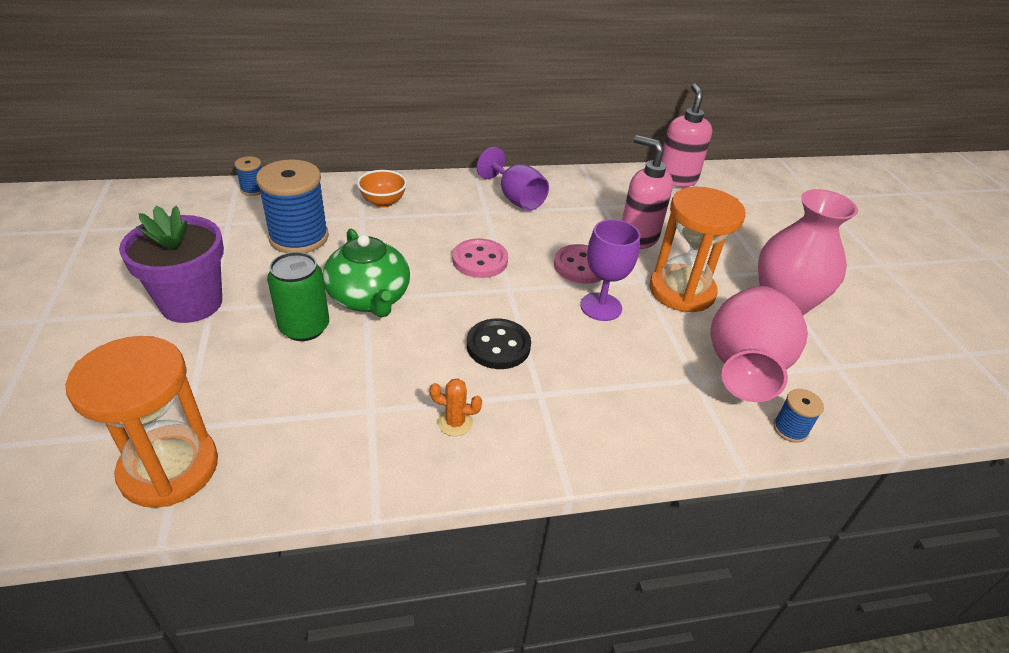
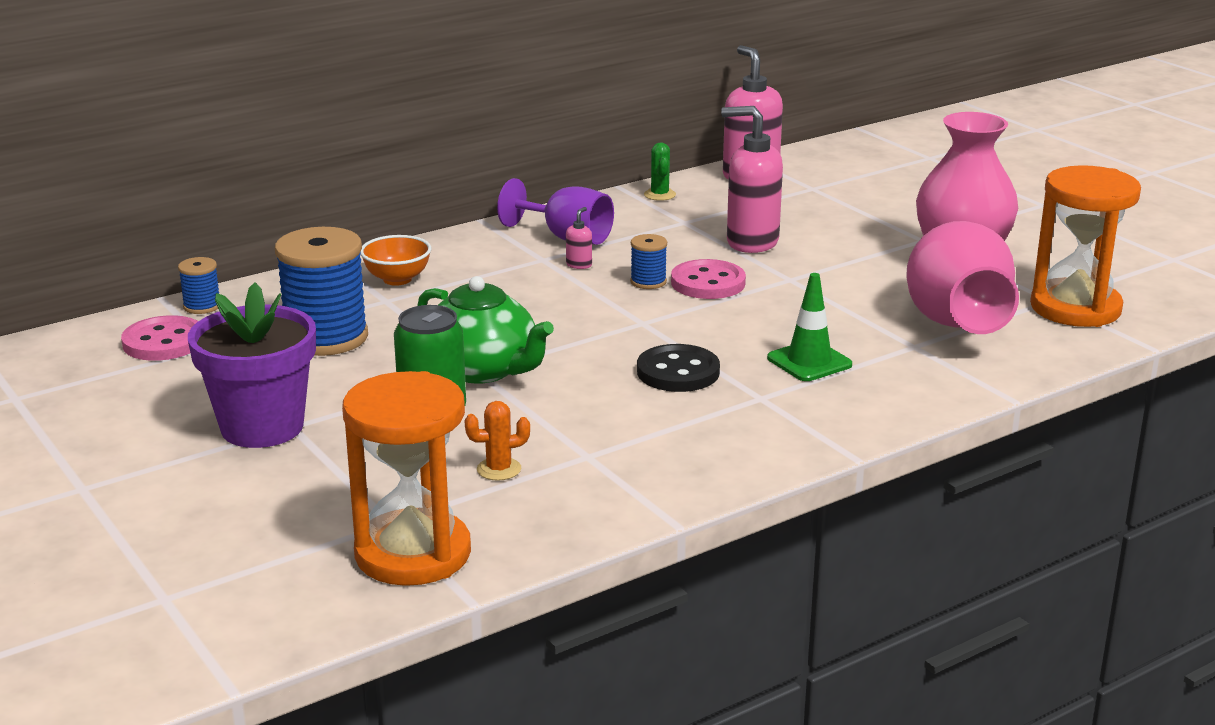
camera: 20 degrees left, 15 degrees down
(455, 422) = (691, 441): orange cactus -> orange cactus (499, 469)
(480, 260) = (582, 306): pink button -> pink button (163, 342)
(506, 224) = (579, 265): none -> pink soap dispenser
(601, 307) = (763, 312): purple goblet -> none
(602, 368) = (809, 361): none -> green traffic cone
(603, 179) = (659, 195): none -> green cactus
(681, 291) = (842, 278): orange hourglass -> orange hourglass (1075, 308)
(790, 429) = (1036, 359): blue spool -> blue spool (648, 282)

